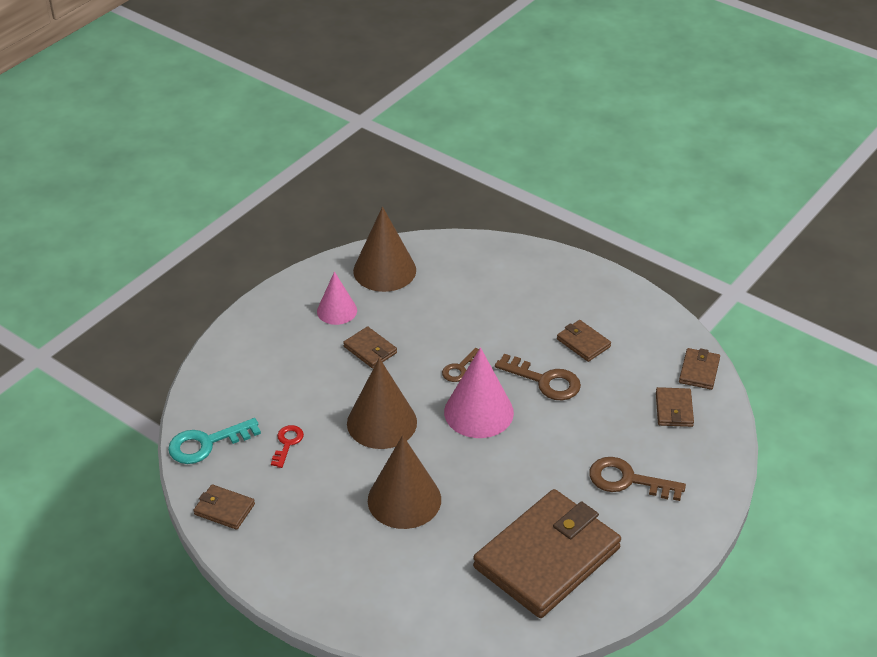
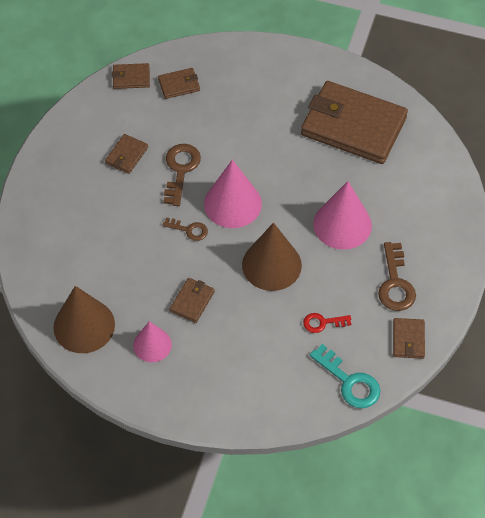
camera: 110 degrees left, 15 degrees up
(404, 499) = (342, 224): brown cone -> pink cone
(628, 480) = (262, 97): brown key -> brown key (395, 283)

